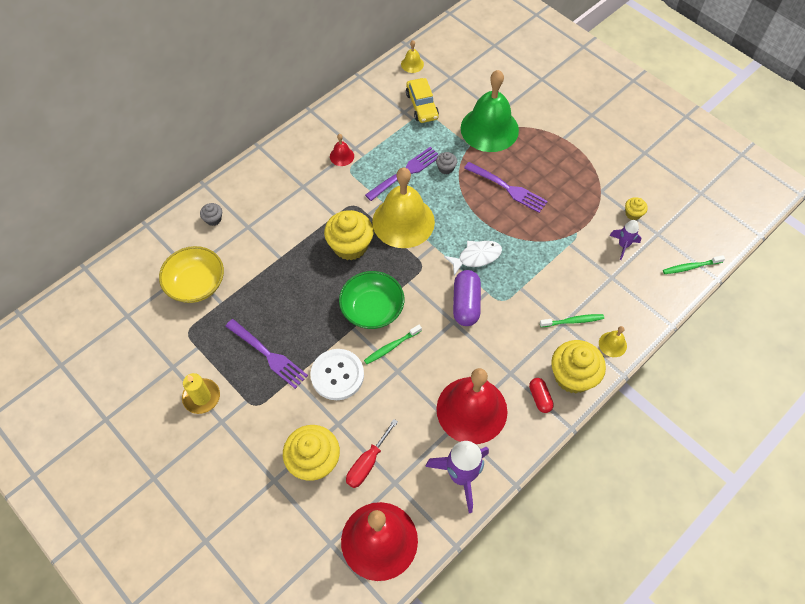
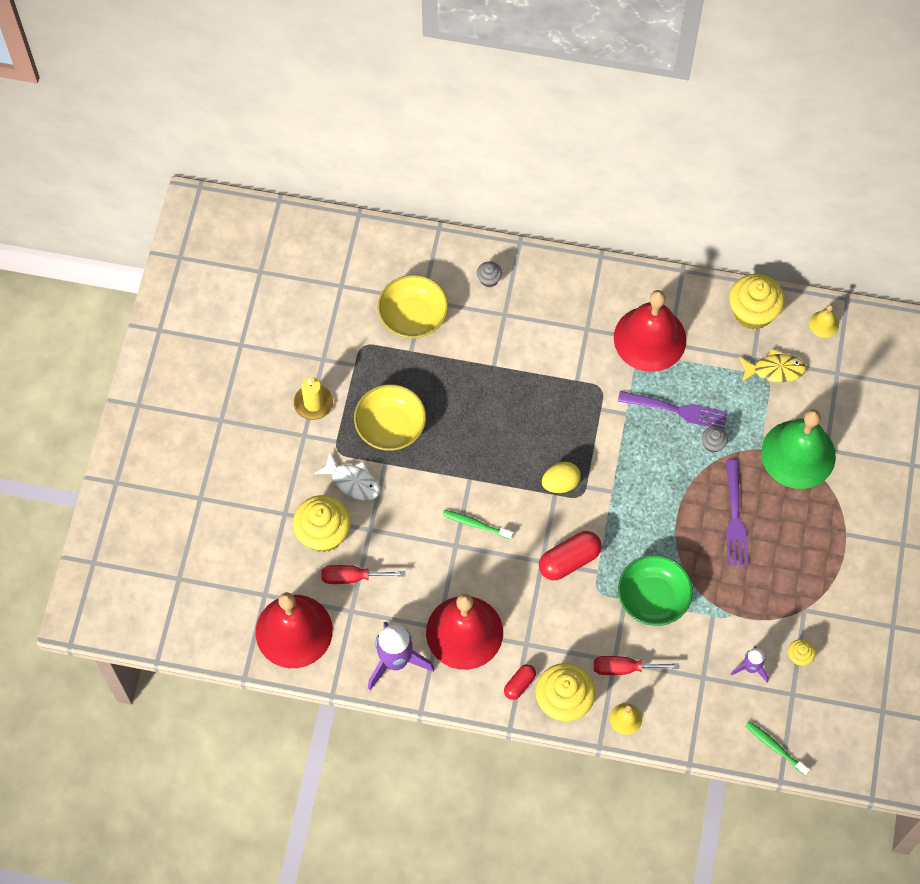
camera: 55 degrees right, 5 degrees up
(267, 354) = (390, 426): purple fork -> yellow bowl
(337, 375) = (414, 497): white button -> none
(342, 156) = (650, 338): red bell -> red bell, size x2.42
(350, 246) = (553, 417): yellow cupcake -> yellow cupcake (753, 312)
(372, 309) = (501, 482): green bowl -> green bowl (653, 598)
(403, 221) = (617, 446): yellow bell -> none
(403, 272) = (560, 483): none -> yellow egg
(421, 106) = (775, 370): yellow car -> yellow fish
(466, 304) = (569, 560): purple capsule -> red capsule
(476, 257) = (629, 538): white fish -> white fish (352, 481)
(573, 321) = (624, 668): green toothbrush -> red screwdriver

